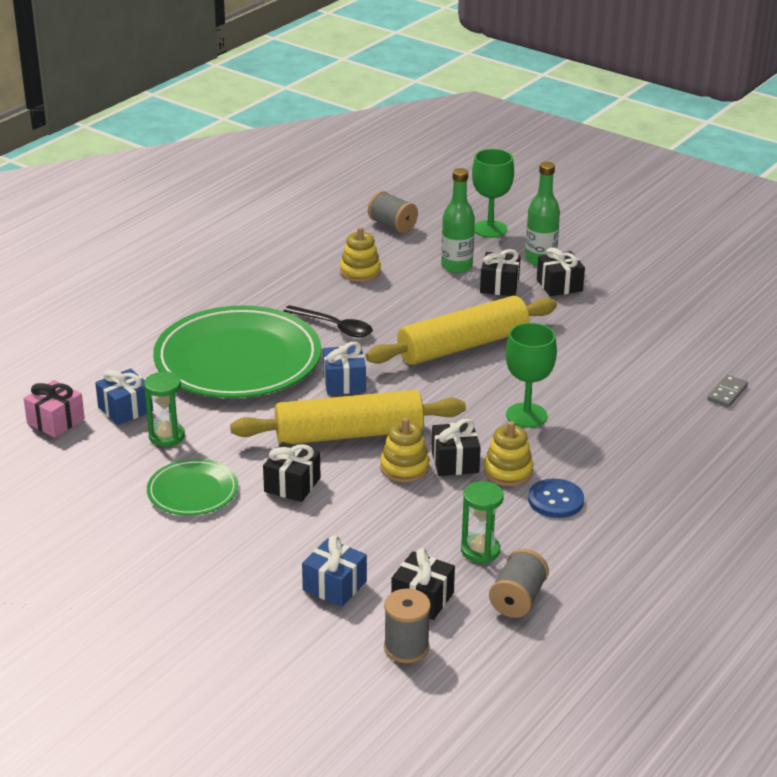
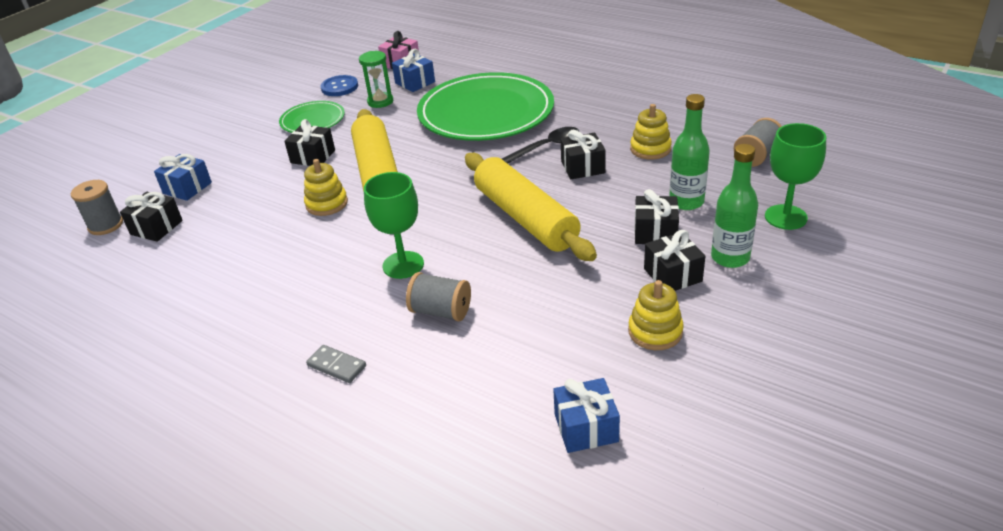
camera: 90 degrees right, 5 degrees up
(334, 327) = (545, 147): black spoon -> black spoon turned 150 degrees counterclockwise
(344, 382) = (455, 162): blue gift -> blue gift (586, 428)
(455, 462) = (331, 228): black gift -> black gift (583, 167)
(480, 550) = (205, 251): green hourglass -> none
(508, 471) = (312, 259): yellow stacking toy -> yellow stacking toy (655, 331)
(517, 599) = (135, 275): grey spool -> grey spool (441, 311)
(555, 500) = (263, 290): blue button -> blue button (339, 87)
(727, 393) = (448, 424): grey domino -> grey domino (336, 366)

